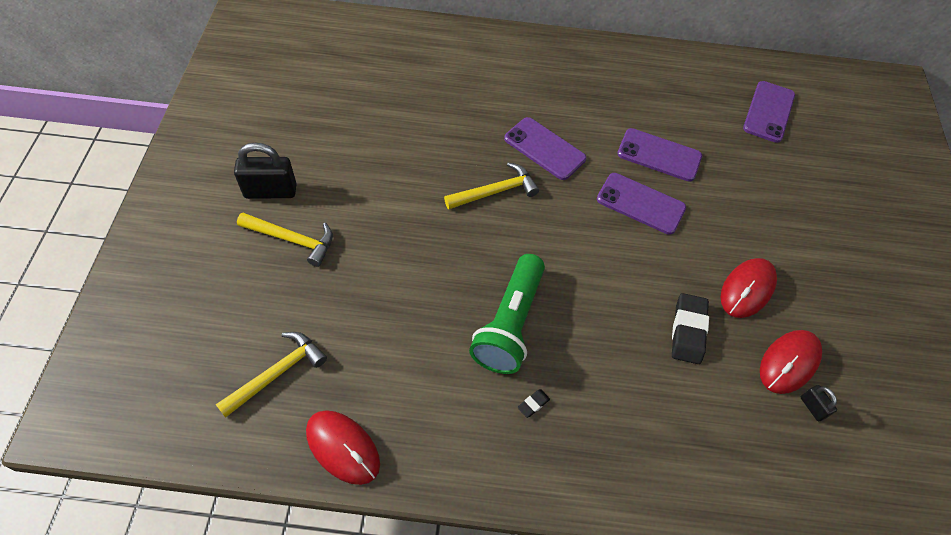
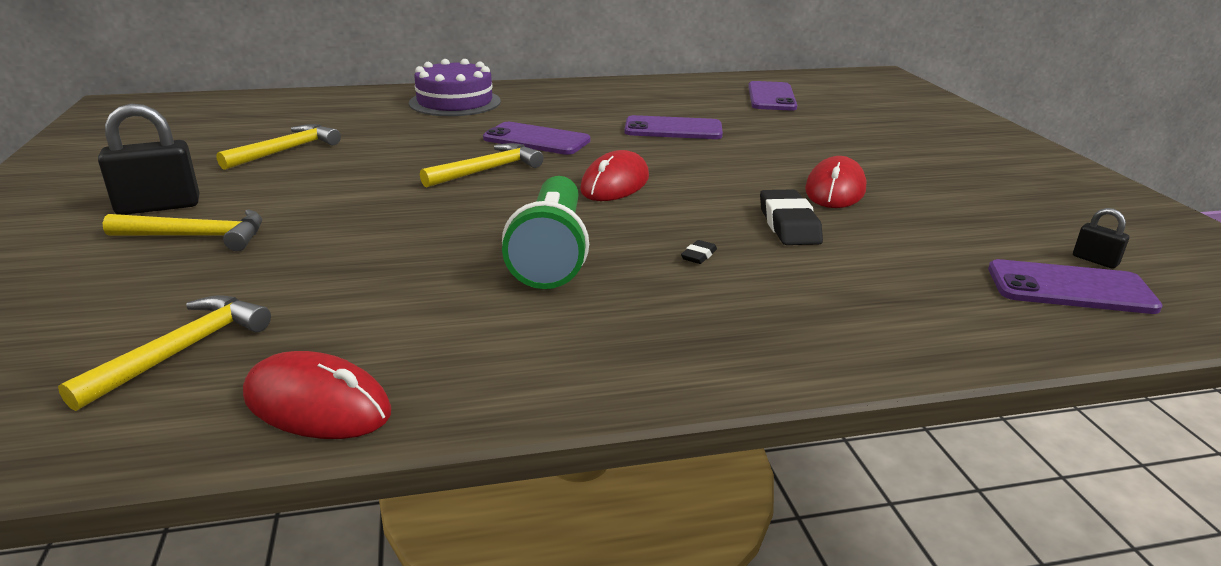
camera: 15 degrees left, 30 degrees down
(359, 124) = (285, 150): none -> yellow hammer
(497, 64) = (455, 102): none -> purple cake
(533, 404) = (619, 309): black eraser -> black eraser (698, 256)
(640, 204) = (672, 157): purple phone -> purple phone (1070, 288)
(789, 362) = (925, 227): red mouse -> red mouse (615, 183)
(812, 407) = (981, 252): black padlock -> black padlock (1095, 260)

